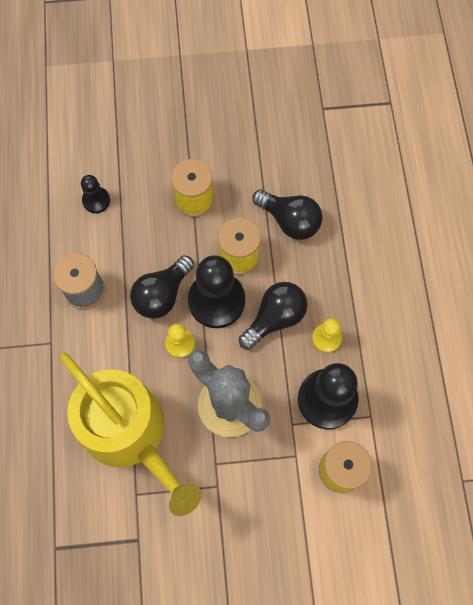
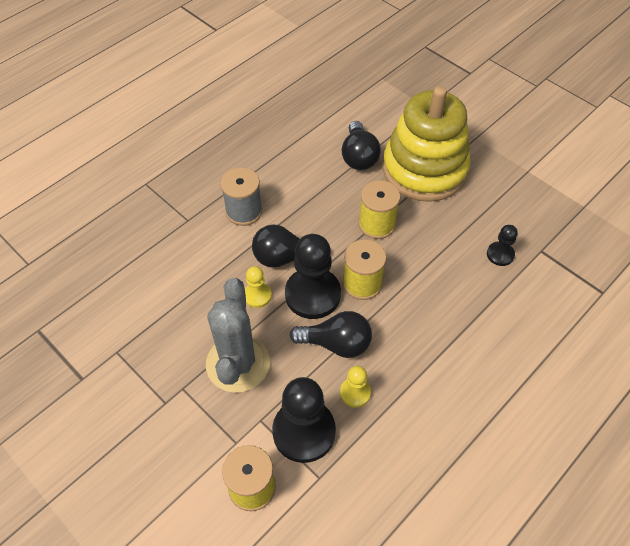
camera: 50 degrees right, 15 degrees down
(96, 200) = (315, 171): black pawn -> black pawn (500, 254)
(130, 433) = (160, 314): yellow watering can -> none
(175, 119) = (424, 169): none -> yellow stacking toy
(289, 221) = (425, 296): black light bulb -> black light bulb (359, 156)

